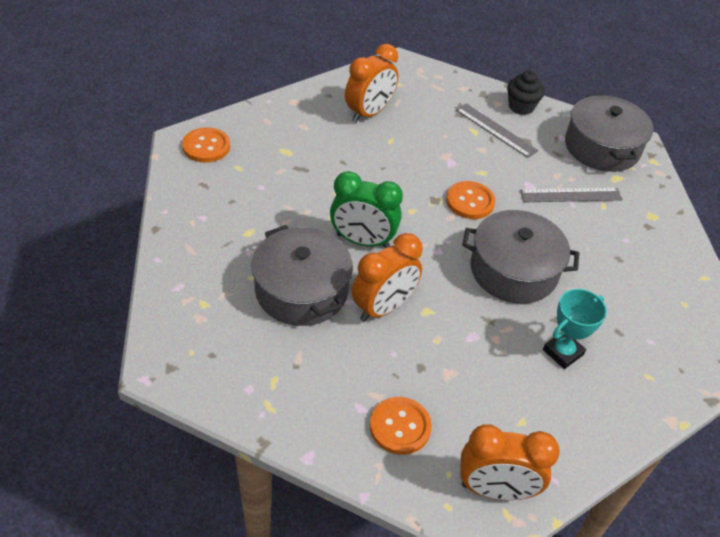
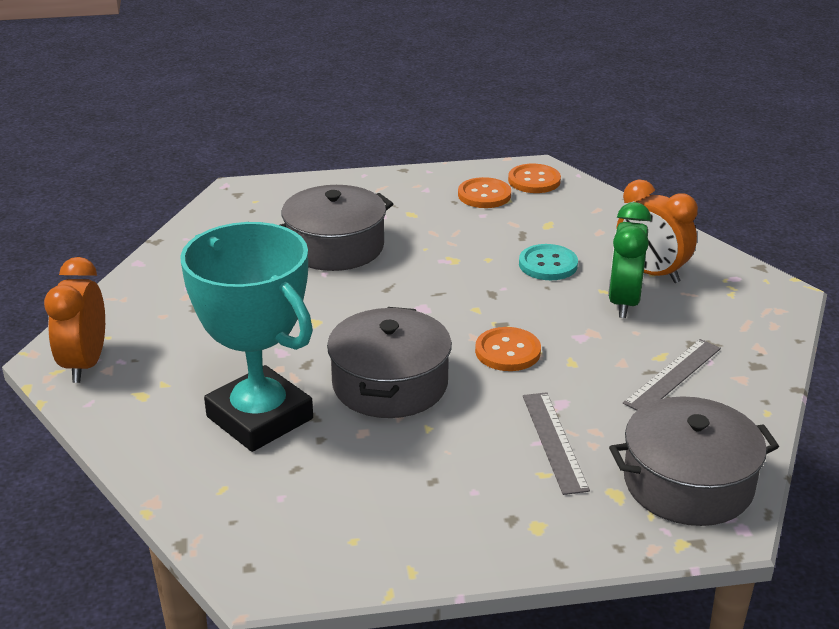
camera: 90 degrees right, 15 degrees down
(350, 162) = (548, 264): none -> turquoise button
(362, 241) = (415, 278): green clock -> green clock (624, 302)
(383, 307) = (317, 294): orange clock -> none
(400, 427) = (165, 308): orange button -> orange button (484, 195)
(521, 107) = (746, 401): black cupcake -> none
(563, 352) = (259, 418): turquoise trophy -> turquoise trophy, size x2.08

